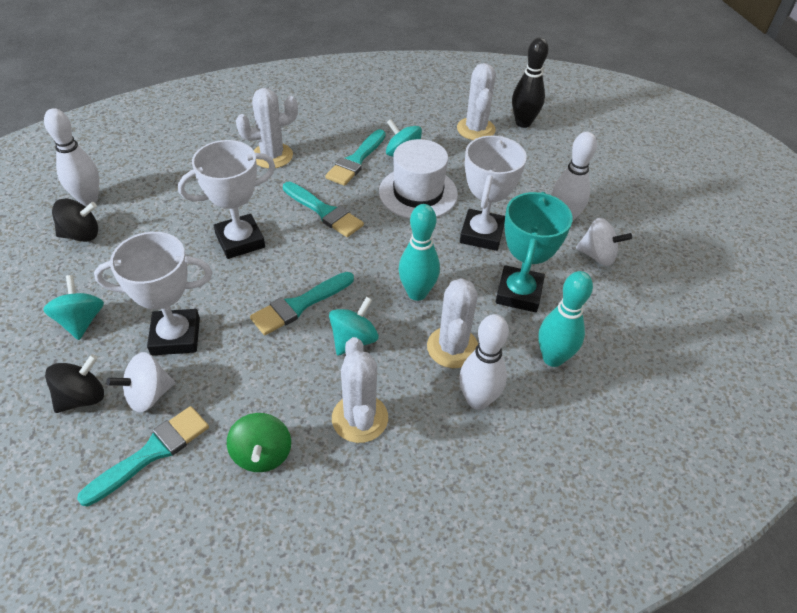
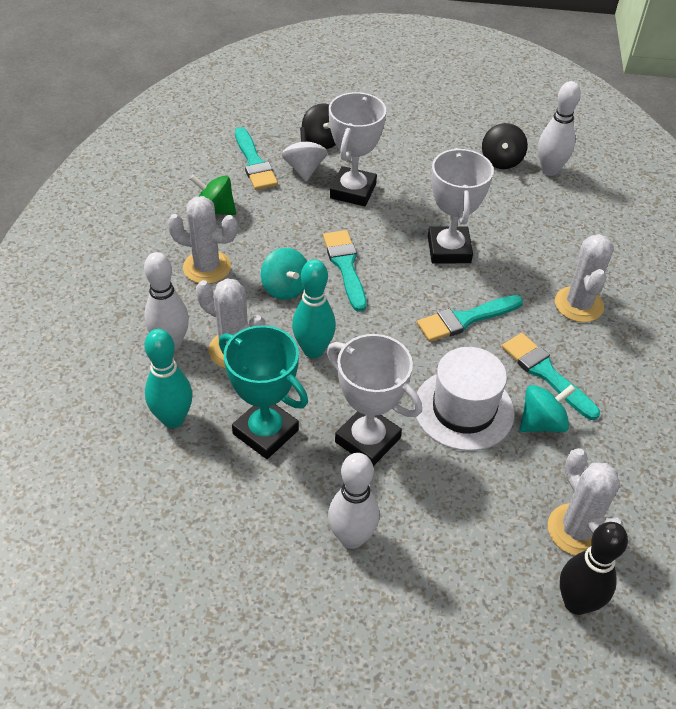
camera: 115 degrees right, 0 degrees up
(81, 321) = (397, 149): turquoise spinning top -> none
(476, 129) = (577, 530): white cactus -> white cactus turned 45 degrees clockwise
(597, 256) = (274, 540): white spinning top -> none

